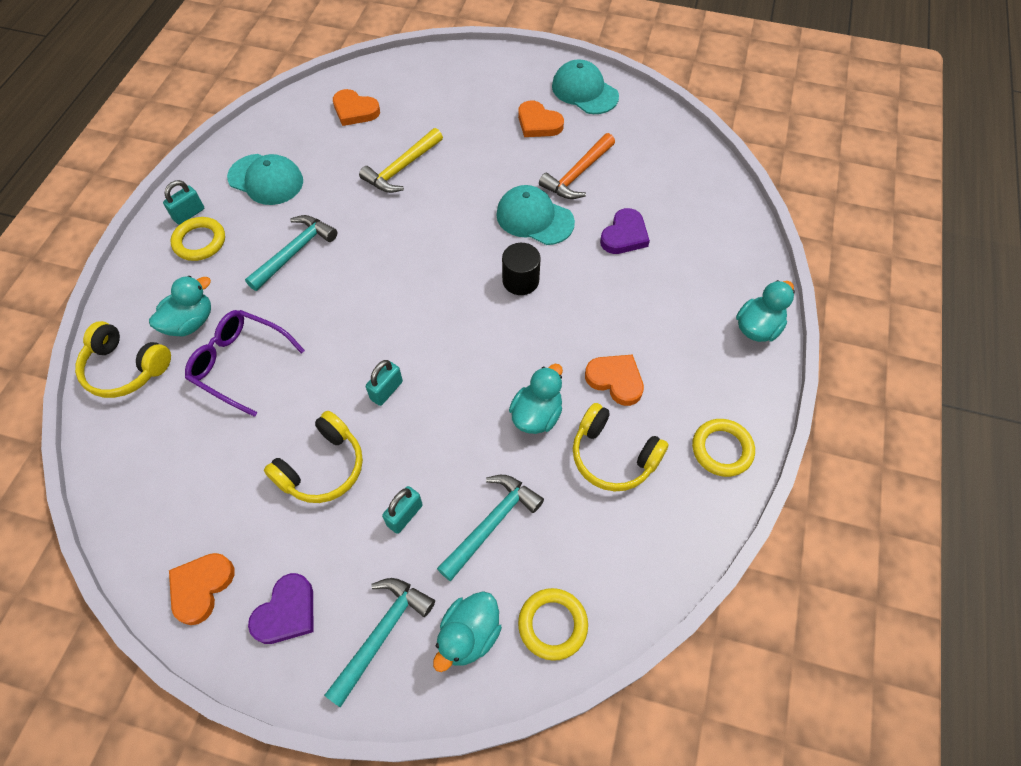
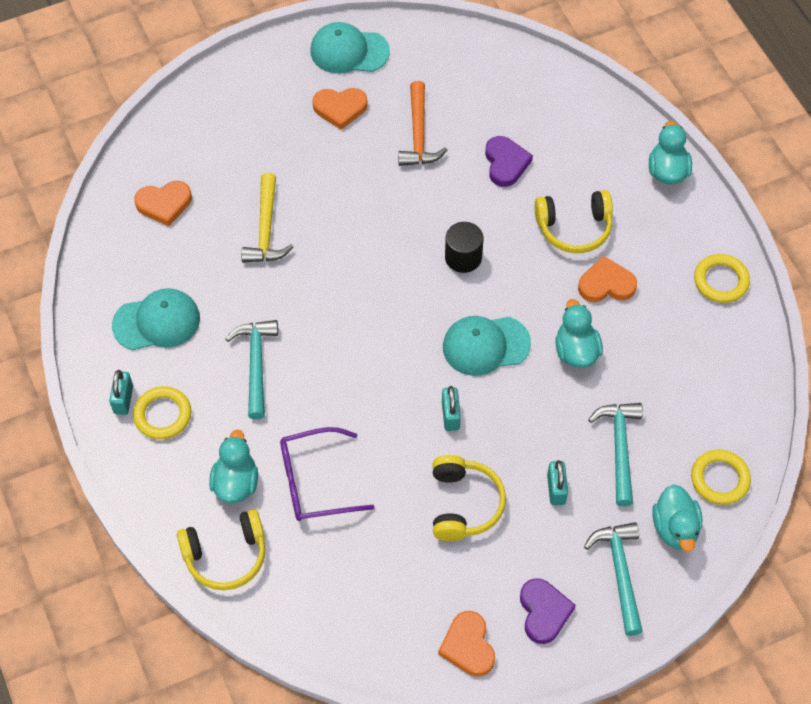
camera: 40 degrees left, 0 degrees up
(534, 218) = (422, 197): turquoise cap -> turquoise cap (485, 345)
(613, 456) = (655, 340): yellow headphones -> yellow headphones (574, 228)

